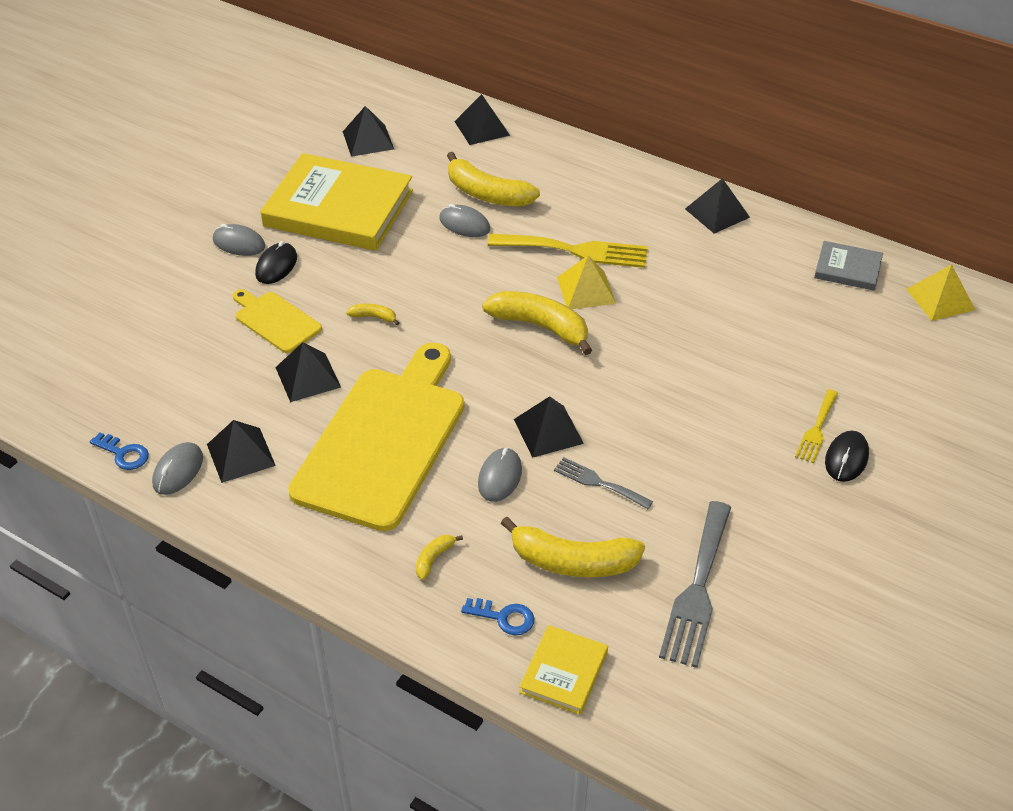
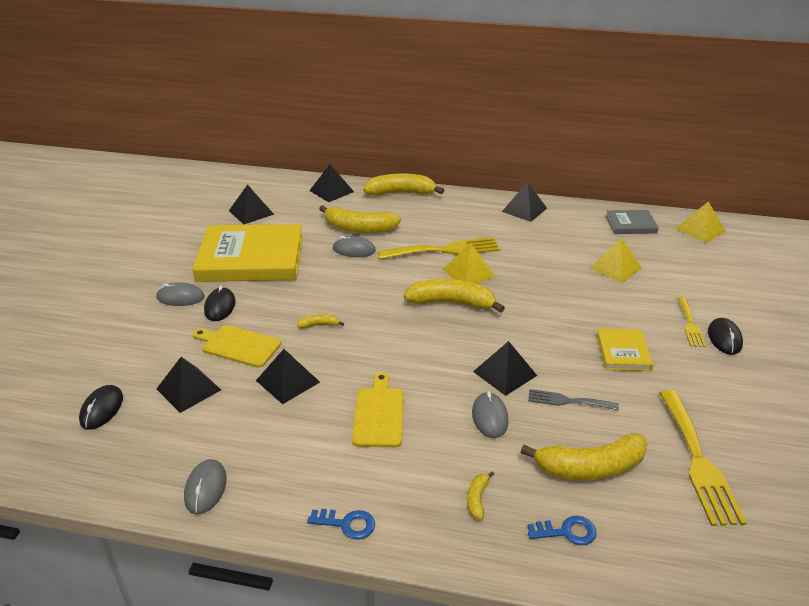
camera: 20 degrees left, 10 degrees down
(112, 359) = (102, 409): none -> black mouse
(123, 454) = (145, 487): blue key -> blue key (347, 524)
(241, 455) = (259, 458): black pyramid -> black pyramid (188, 389)
(383, 441) = (378, 414): yellow cutting board -> yellow cutting board, size x0.47
(564, 672) = (647, 564): yellow book -> yellow book (623, 352)
(569, 151) = (401, 193): none -> yellow banana
(697, 590) = (698, 461): grey fork -> yellow fork
(779, 328) = (615, 267): none -> yellow pyramid

